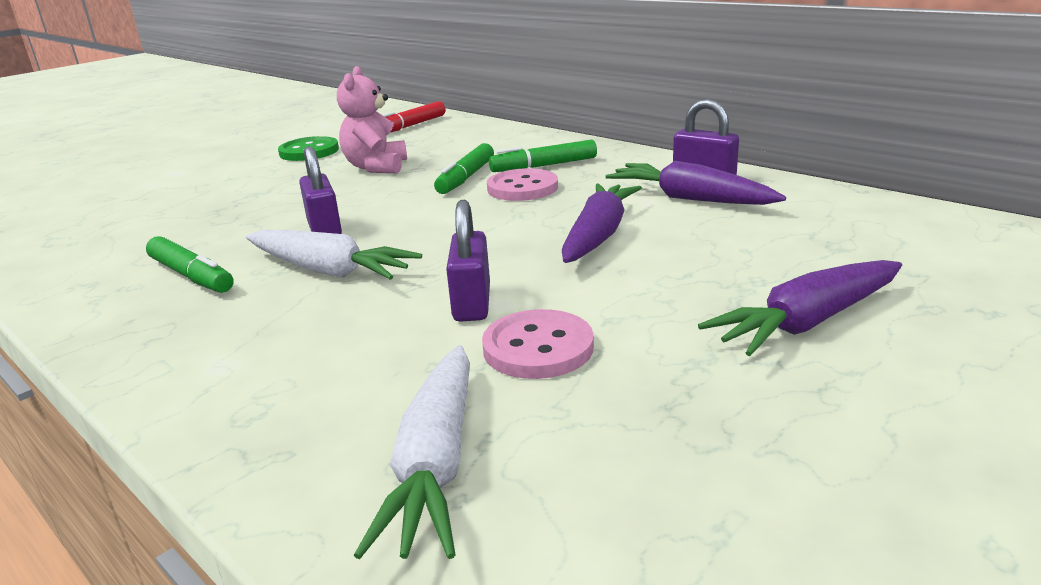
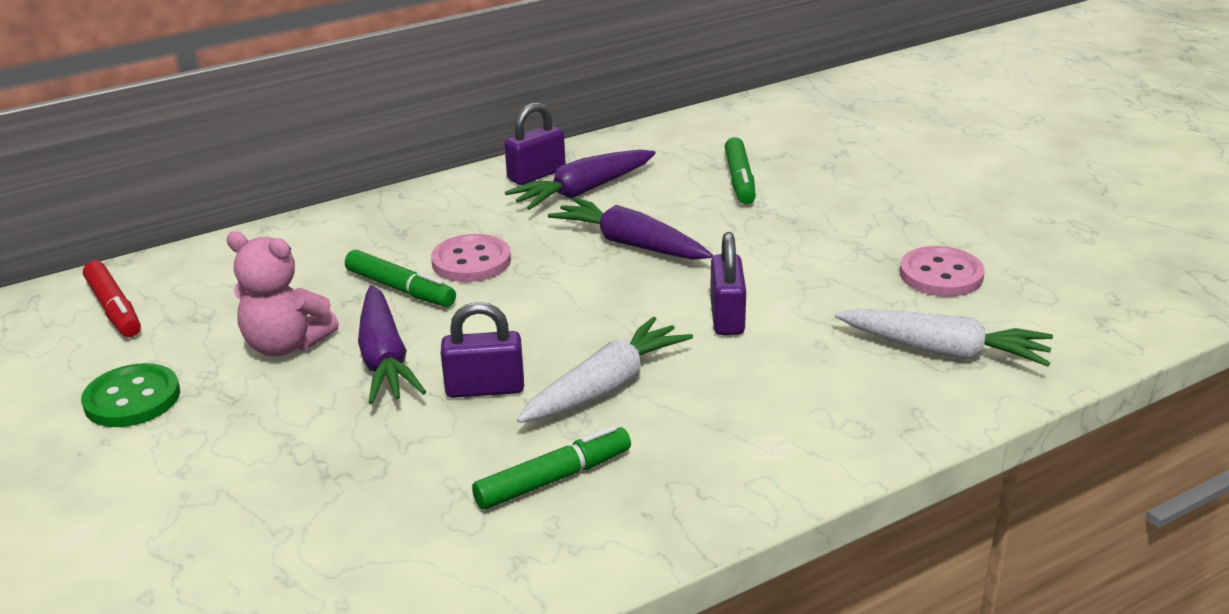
camera: 75 degrees left, 5 degrees up
(472, 303) = (727, 317): purple padlock -> purple padlock turned 75 degrees clockwise
(538, 348) = (816, 298): pink button -> pink button (941, 275)
(544, 166) = (413, 241): green marker -> green marker (739, 180)
(807, 322) = (828, 203): purple carrot -> purple carrot (385, 359)

